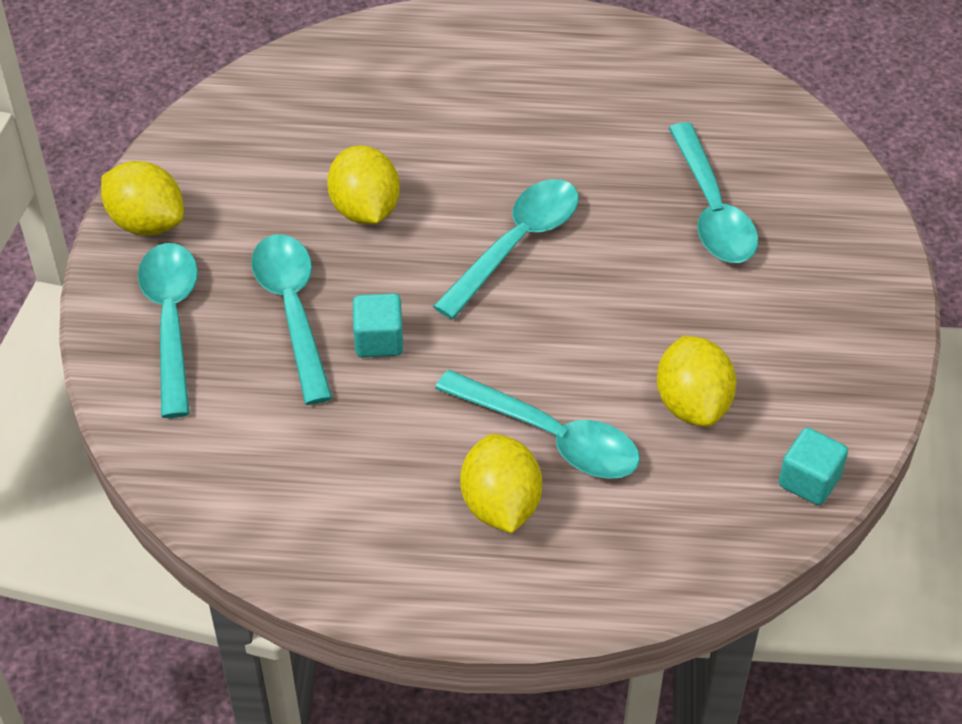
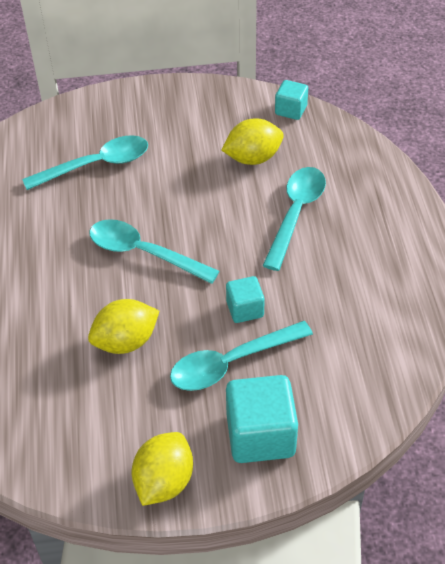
camera: 100 degrees left, 0 degrees up
(171, 322) = (260, 435): turquoise spoon -> turquoise cube
(500, 505) = (352, 228): yellow lemon -> none

